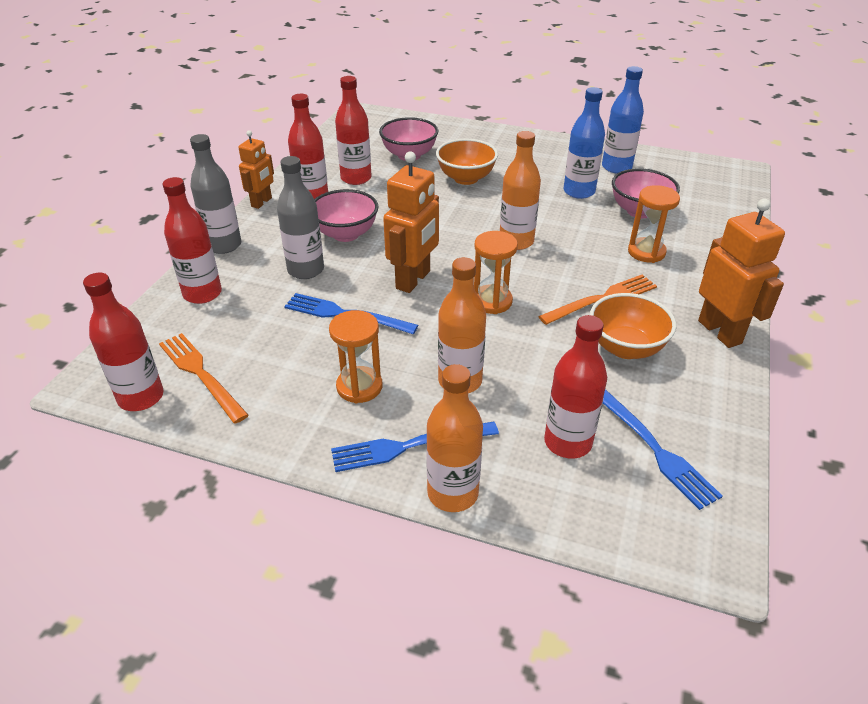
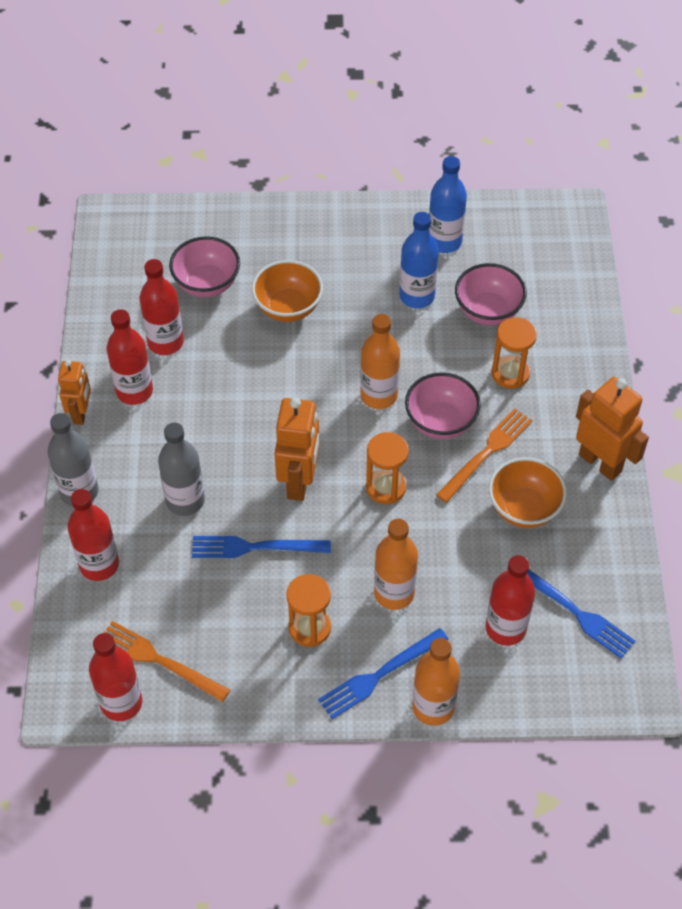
camera: 20 degrees left, 15 degrees up
(346, 234) = (199, 436): pink bowl -> pink bowl (440, 422)

